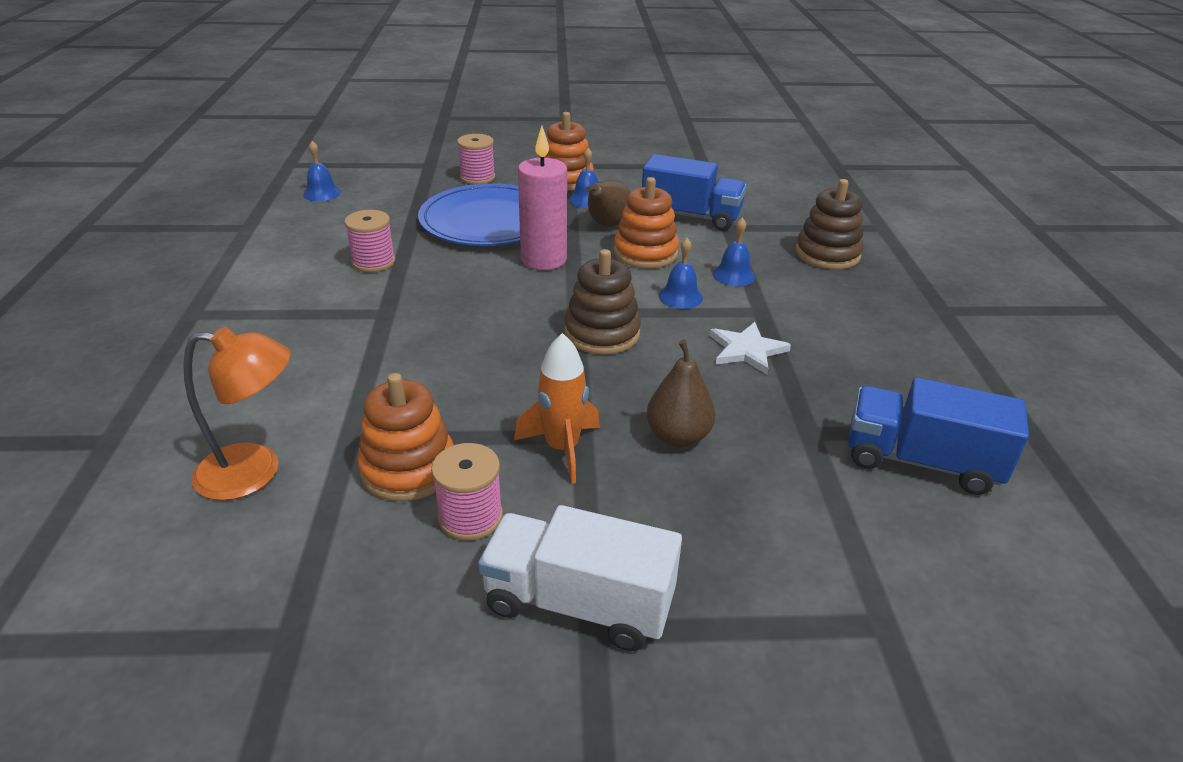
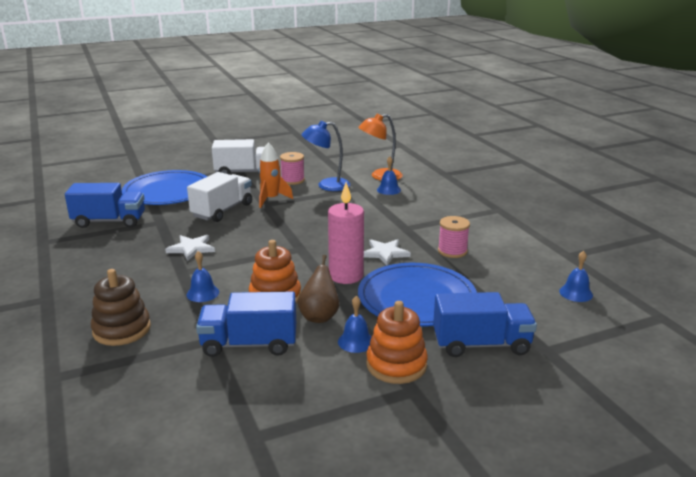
camera: 160 degrees right, 10 degrees down
(408, 468) = (327, 185): orange stacking toy -> blue lamp
(463, 278) = (385, 253): none -> white star
(477, 178) = (481, 344): pink spool -> blue truck
(602, 333) = (278, 241): brown stacking toy -> none
(678, 436) = (222, 210): brown pear -> white truck
(680, 297) = (238, 270): blue bell -> blue bell (388, 190)
(806, 554) = (168, 191): none -> blue plate

